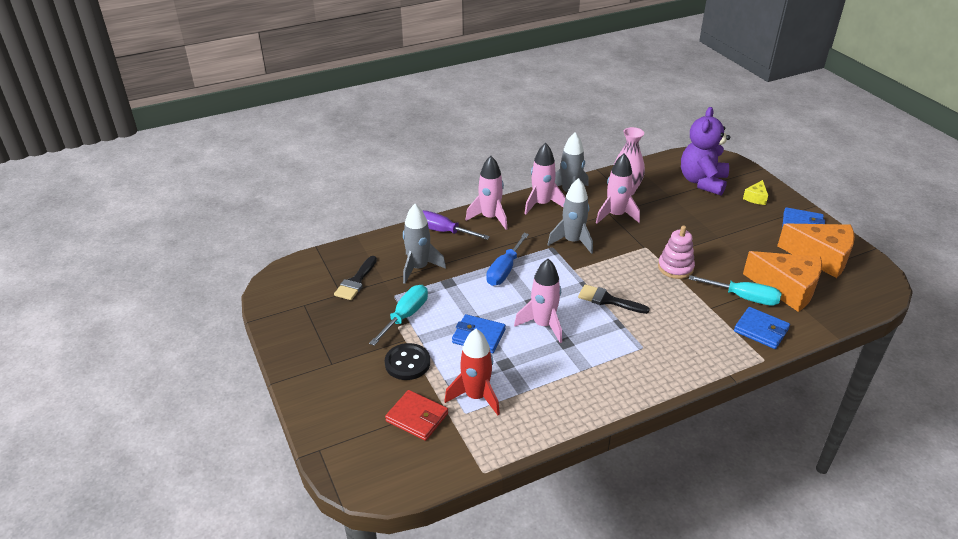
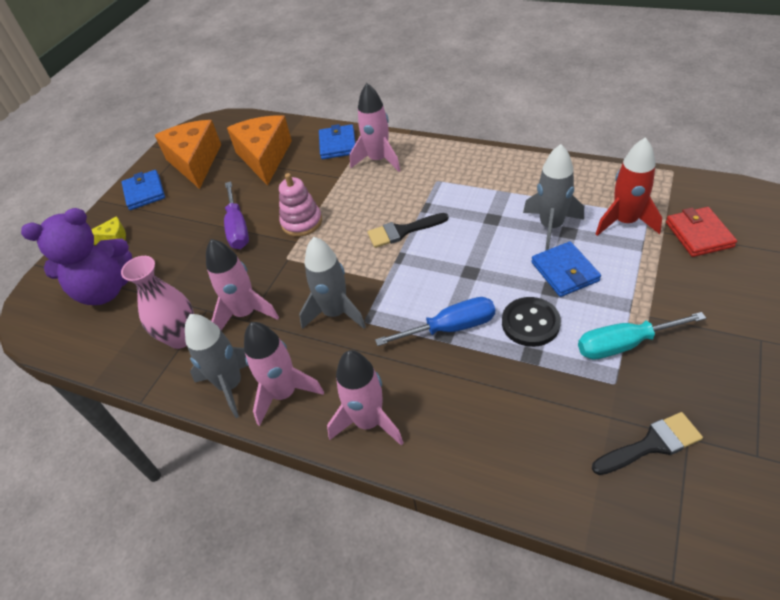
camera: 125 degrees left, 10 degrees up
(407, 363) = (667, 288): black button -> black button (530, 323)
(418, 268) = (546, 404): grey rocket -> grey rocket (551, 226)
(442, 231) = (452, 447): purple screwdriver -> purple screwdriver (237, 228)
(543, 325) = (490, 245): pink rocket -> pink rocket (378, 160)
(608, 300) = (402, 231): black brush -> black brush turned 90 degrees clockwise
(744, 298) = (304, 169): turquoise screwdriver -> none

